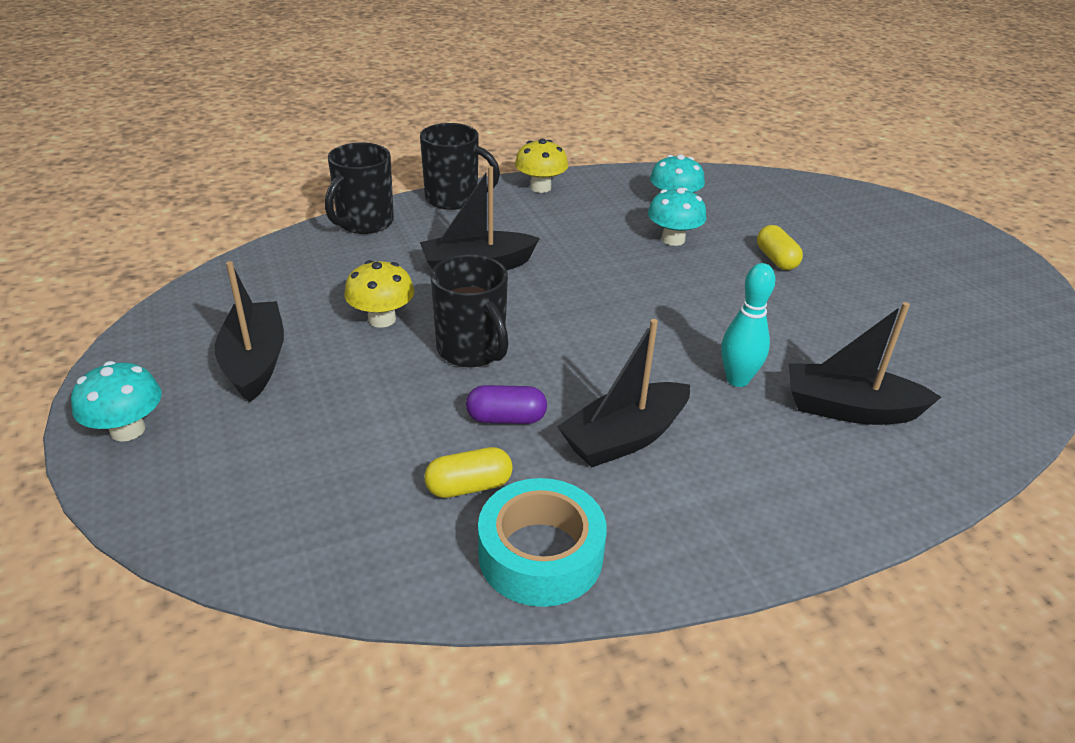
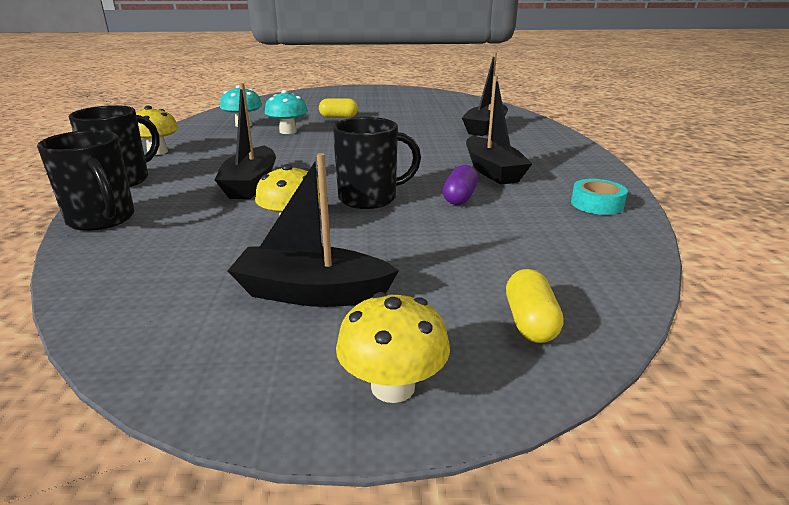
camera: 70 degrees left, 10 degrees down
(127, 430) = (393, 386): turquoise mushroom -> yellow mushroom
(469, 486) = (530, 216): yellow capsule -> yellow capsule (530, 322)
(540, 554) = (597, 204): turquoise tape -> turquoise tape, size x0.61
(737, 380) = (449, 141): turquoise bowling pin -> none

